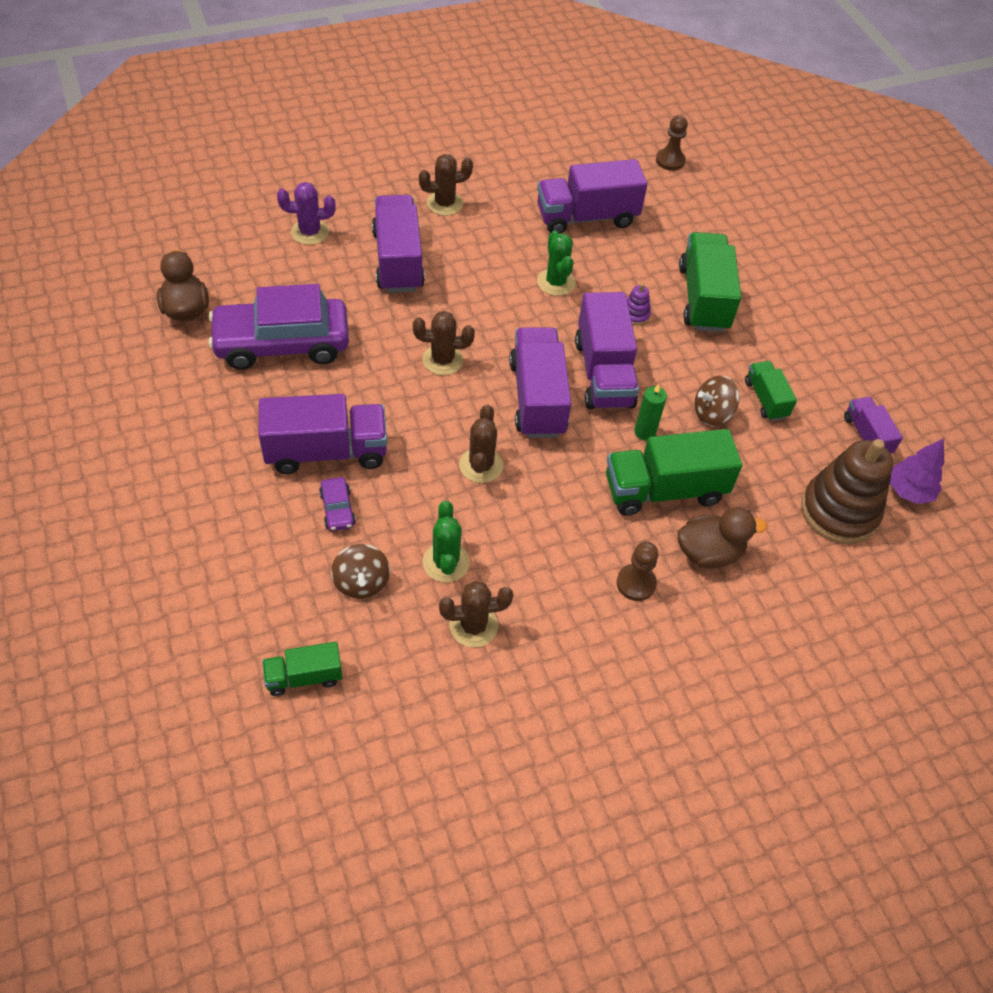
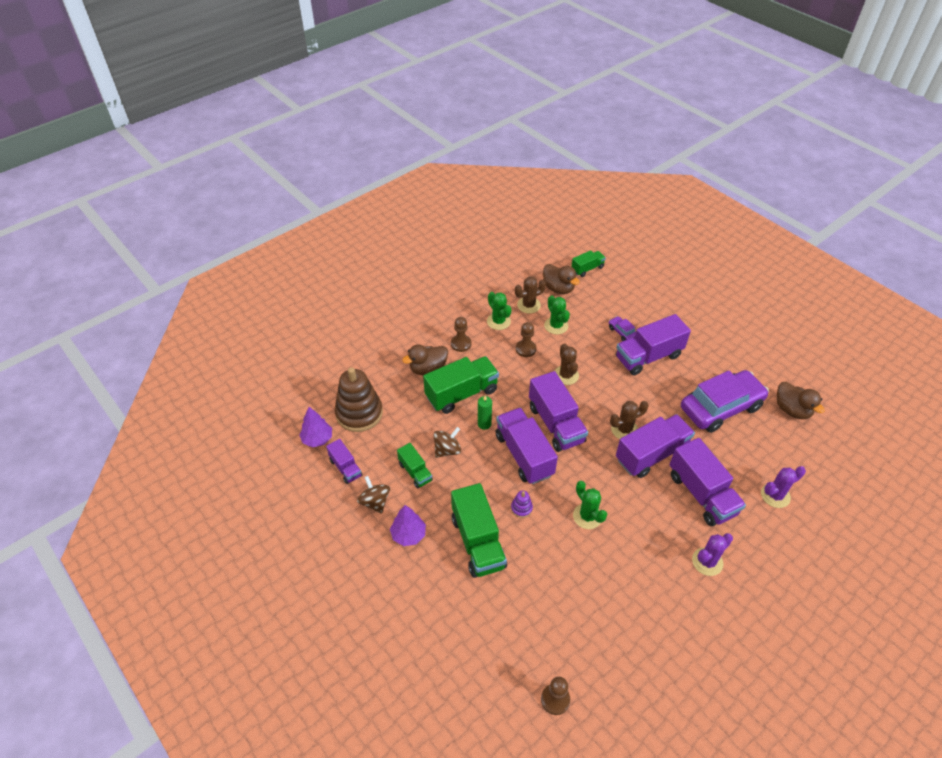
camera: 165 degrees right, 5 degrees down
(361, 582) = (588, 307): brown spinning top -> brown spinning top (375, 502)
(393, 646) = (558, 288): none -> brown duck
(445, 203) = (707, 562): brown cactus -> purple cactus
(524, 534) = (525, 349): none -> brown pawn
(548, 608) = (498, 321): none -> green cactus
(586, 217) = (595, 592): purple truck -> purple truck (651, 455)
(789, 331) = (408, 535): none -> purple tree

